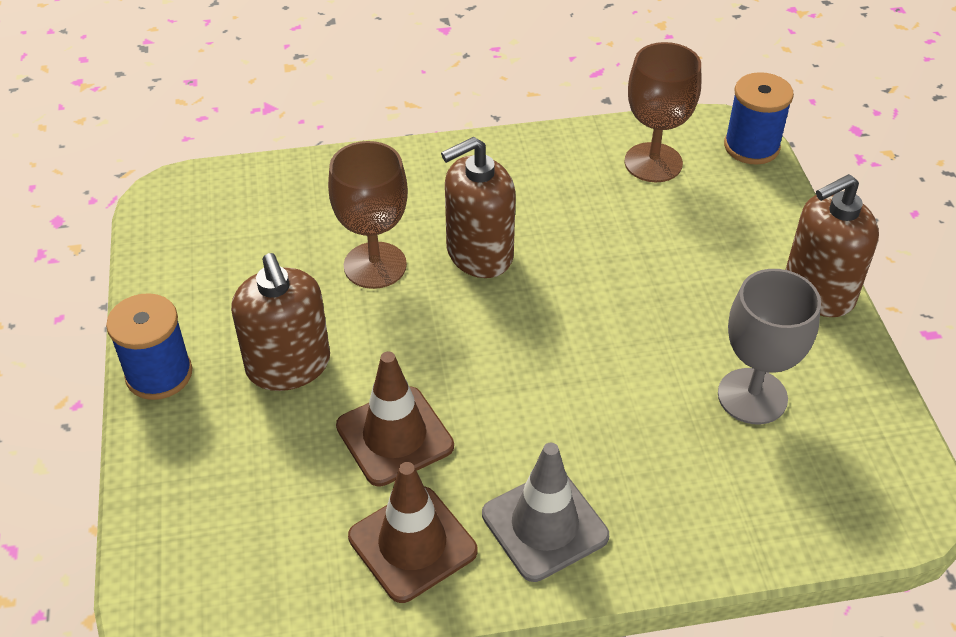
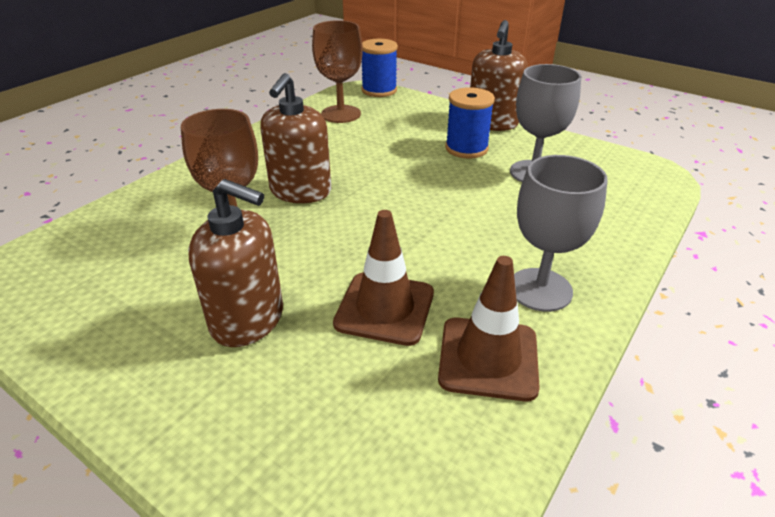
camera: 45 degrees left, 10 degrees down
(159, 374) = (132, 398): blue spool -> blue spool (466, 148)
(544, 525) = (540, 289): grey traffic cone -> grey goblet

